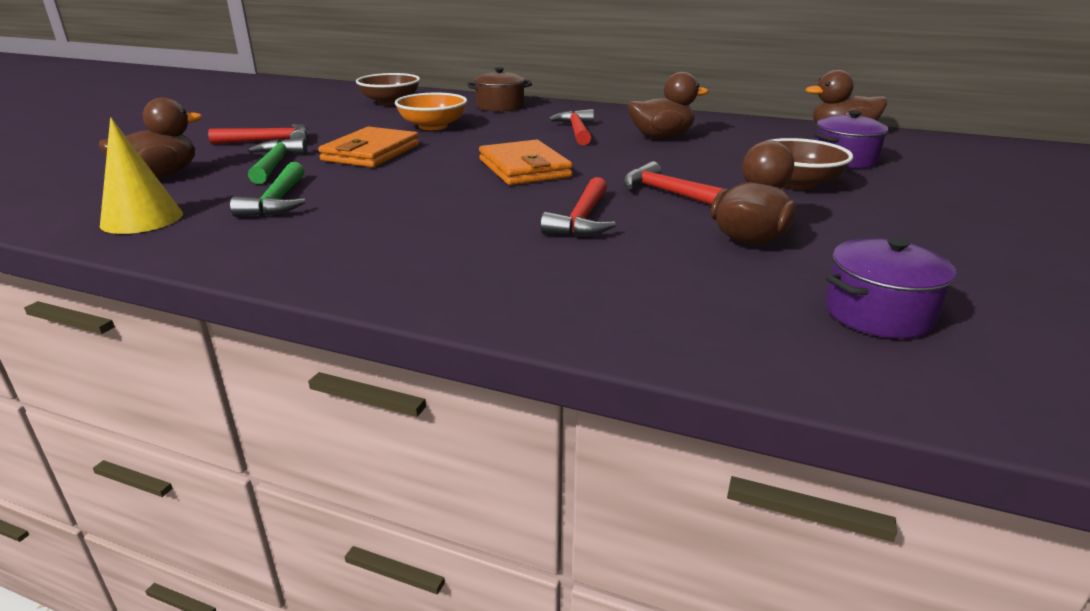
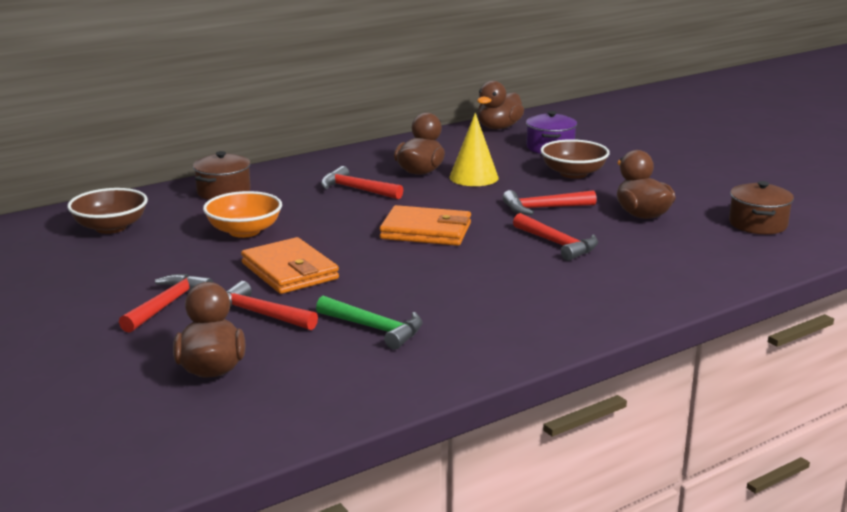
camera: 55 degrees left, 5 degrees down
(142, 219) = (343, 388): yellow cone -> yellow cone (473, 177)
(275, 164) = (259, 314): green hammer -> red hammer
(878, 313) = (757, 224): purple pot -> brown pot

